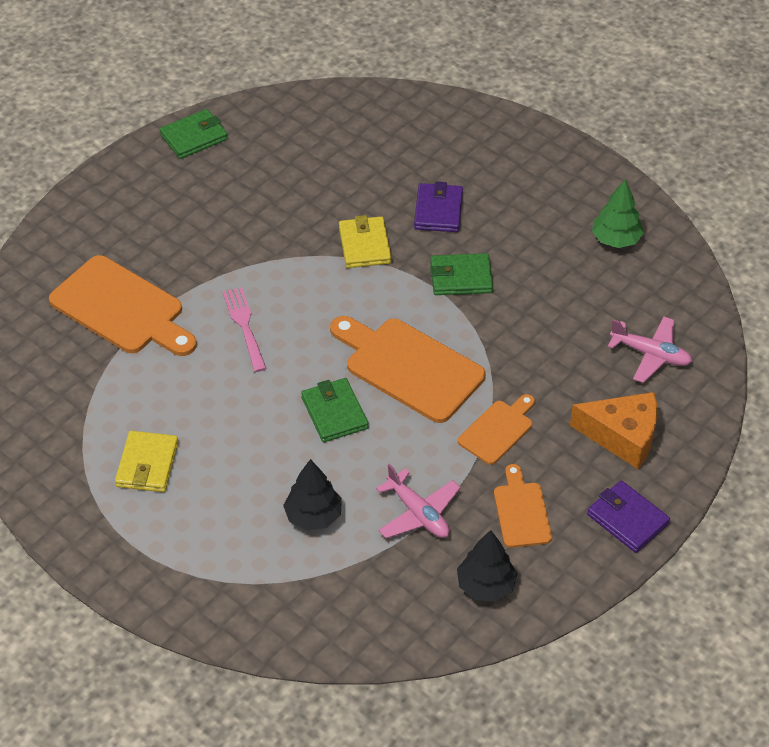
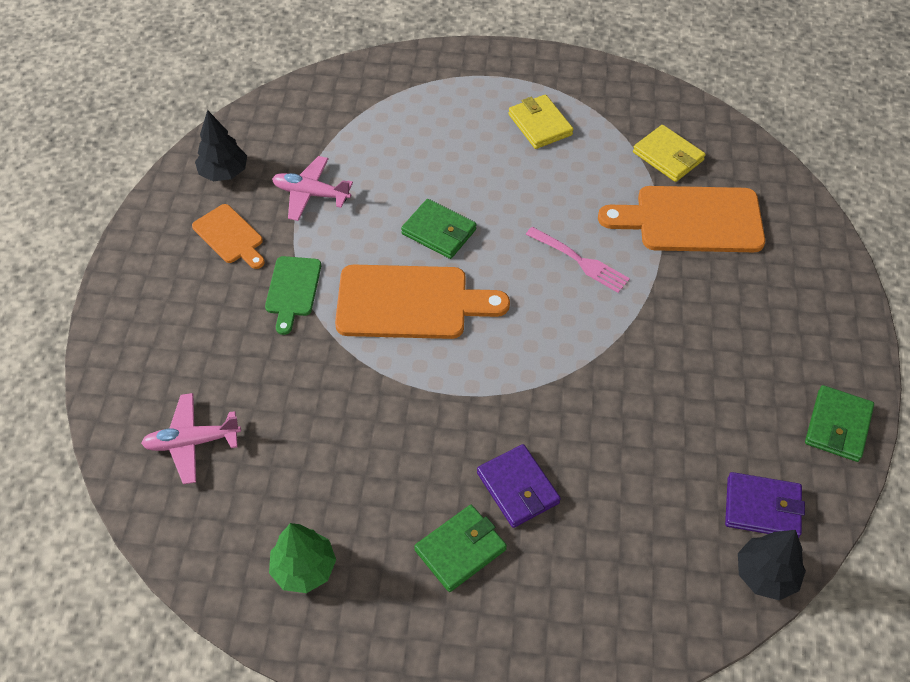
camera: 145 degrees right, 5 degrees up
(313, 516) = (388, 153): black tree -> black tree (765, 574)
(364, 245) = (554, 401): yellow wallet -> yellow wallet (668, 156)
(461, 277) = (433, 420): green wallet -> green wallet (460, 550)
(498, 430) = (293, 290): orange cutting board -> green cutting board
(622, 436) = (178, 343): orange cheese -> none
(627, 519) = (137, 275): purple wallet -> purple wallet (762, 507)

